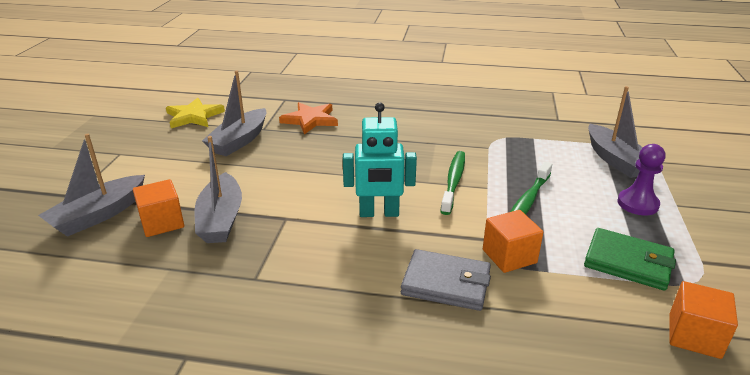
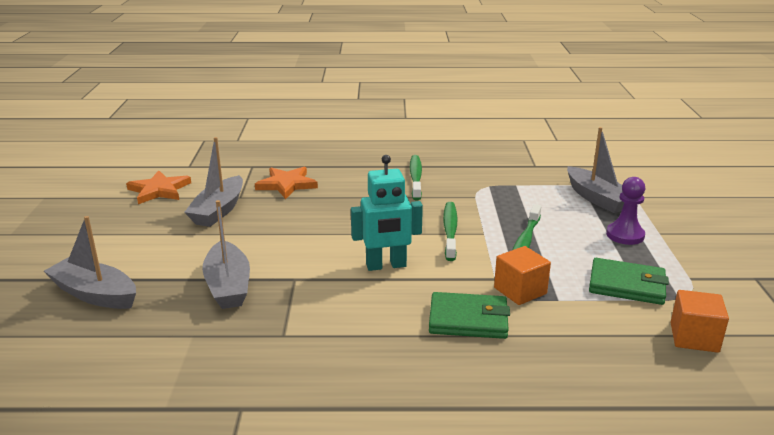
camera: 10 degrees left, 5 degrees down
(99, 215) = (95, 294): grey boat -> grey boat turned 90 degrees clockwise
(162, 223) = (167, 295): orange cube -> none
(194, 116) = (159, 190): yellow star -> orange star
(435, 123) = (415, 178): none -> green toothbrush
(446, 283) = (468, 319): grey wallet -> green wallet

